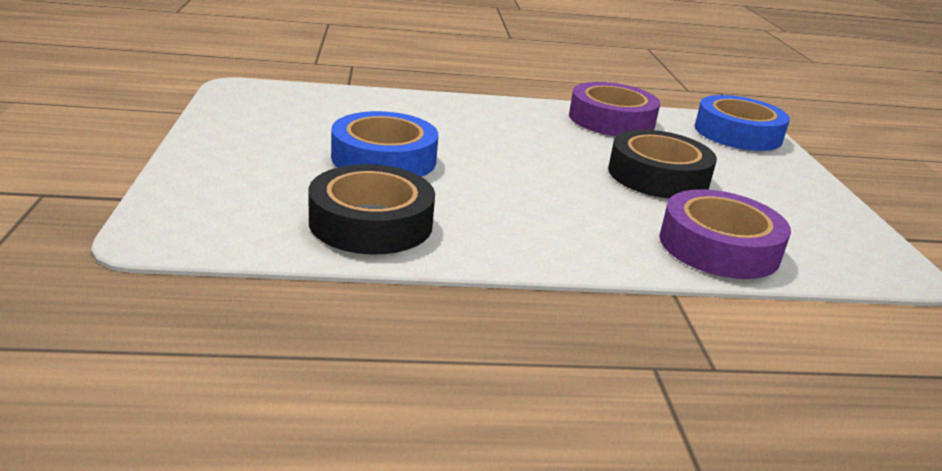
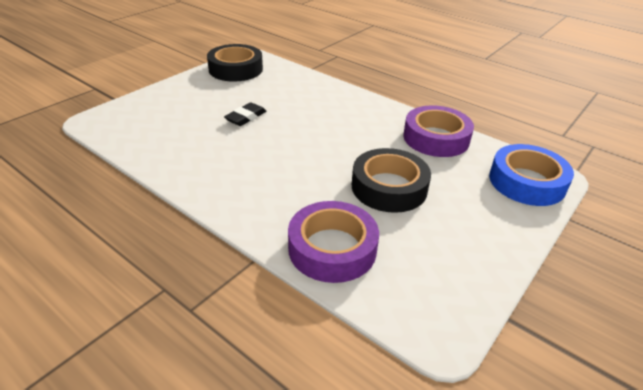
camera: 45 degrees right, 10 degrees up
(371, 222) = (177, 149): black tape -> black tape (235, 69)
(384, 158) = (245, 117): blue tape -> black eraser

